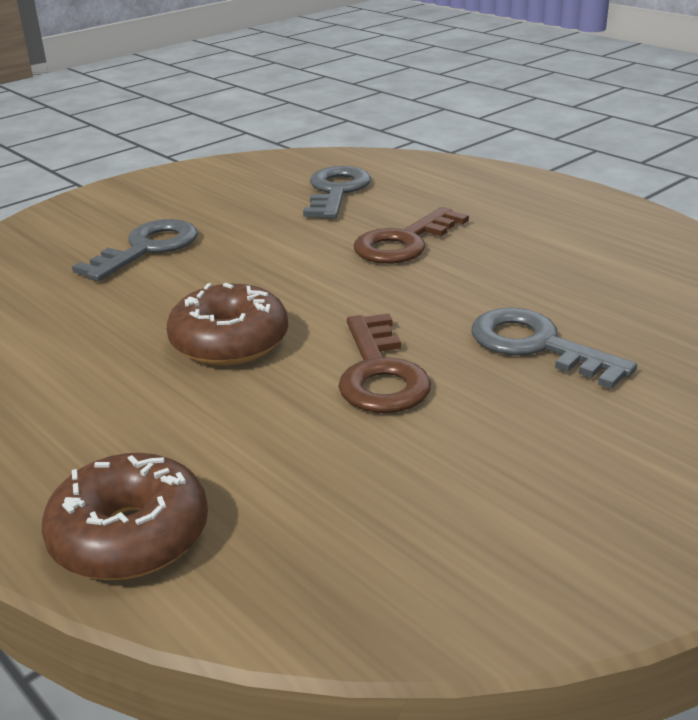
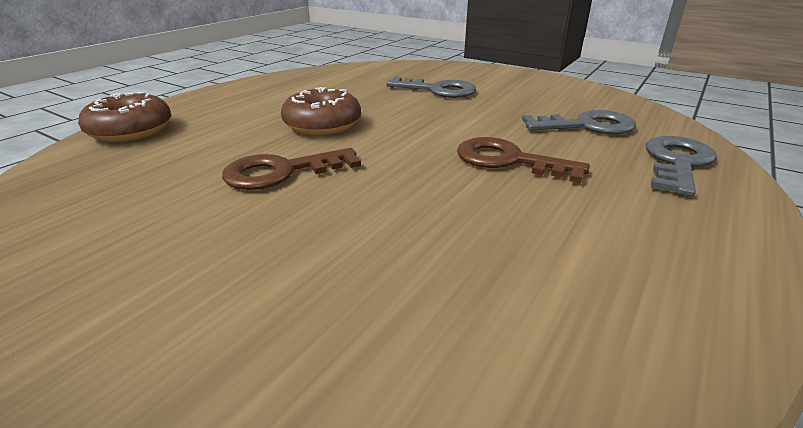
camera: 75 degrees right, 0 degrees up
(537, 346) = (330, 236): grey key -> grey key (677, 163)

